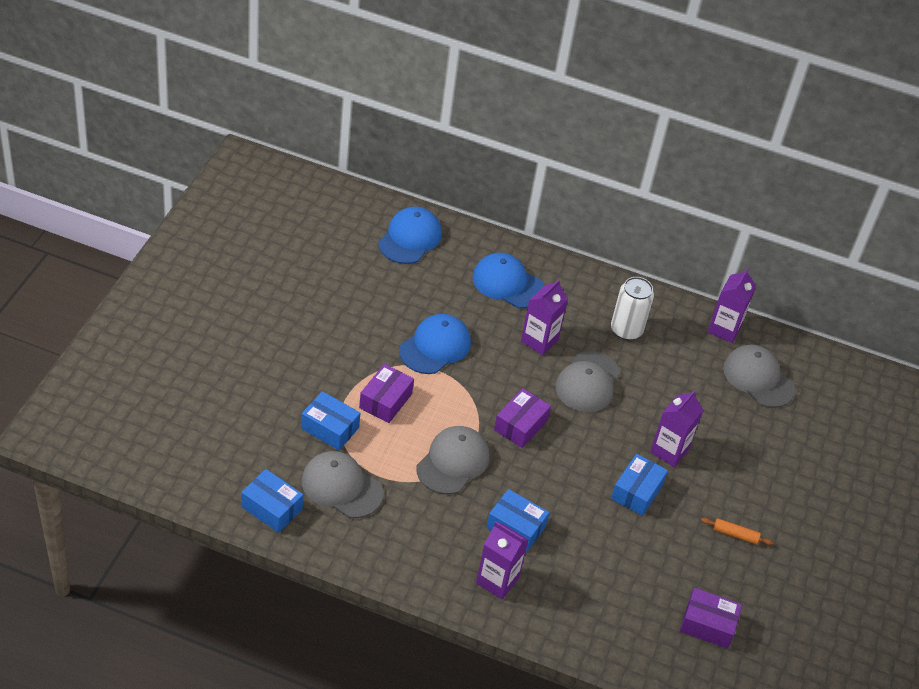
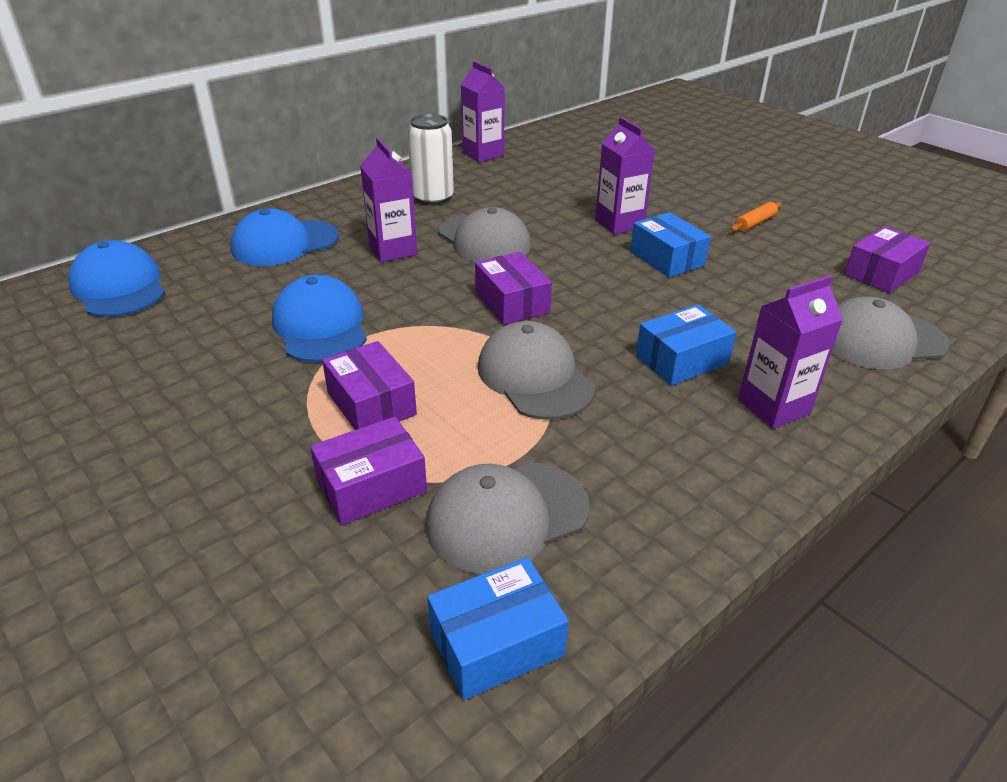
camera: 55 degrees left, 10 degrees down
(330, 428) = (371, 486): blue box -> purple box
(758, 378) = (558, 157): grey cap -> grey cap (880, 340)

